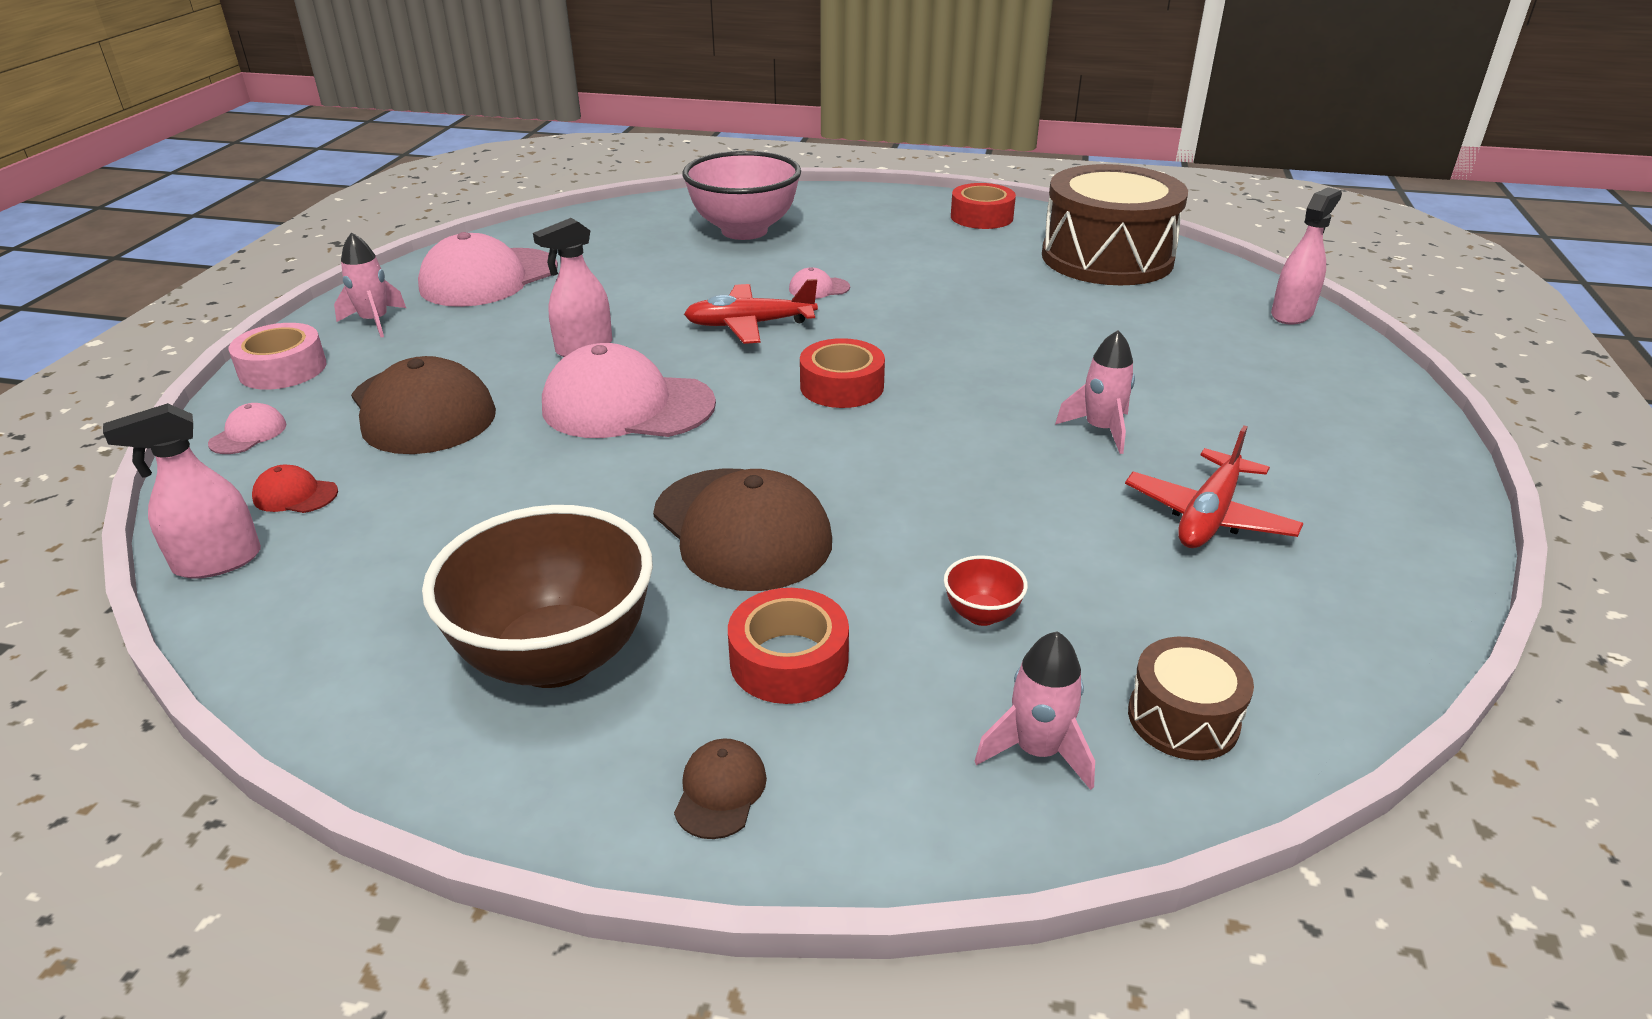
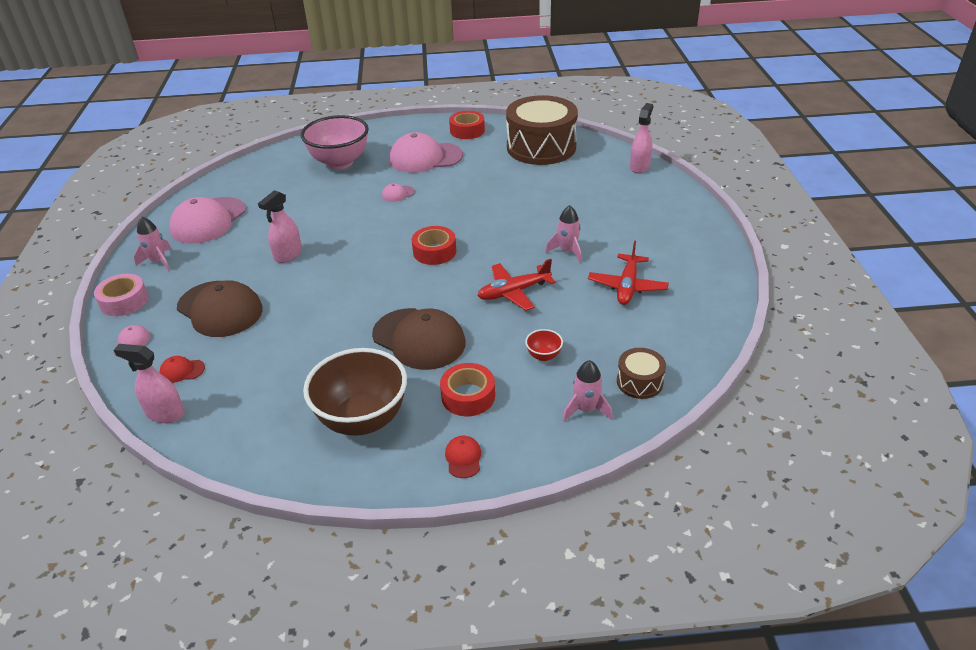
camera: 15 degrees left, 5 degrees up
(217, 562) = (165, 413): pink spray bottle -> pink spray bottle turned 60 degrees clockwise
(627, 406) = (329, 285): pink cap -> pink cap (425, 158)
(720, 791) = (463, 458): brown cap -> red cap
(750, 325) = (371, 224): red plane -> red plane (513, 292)

